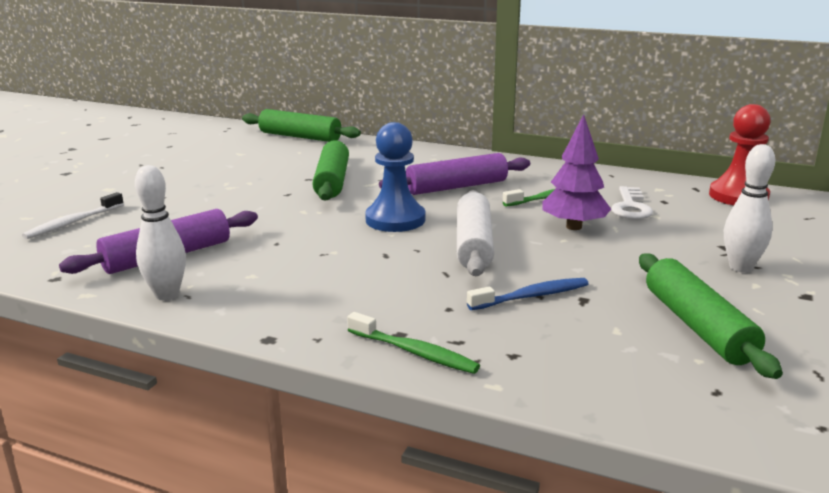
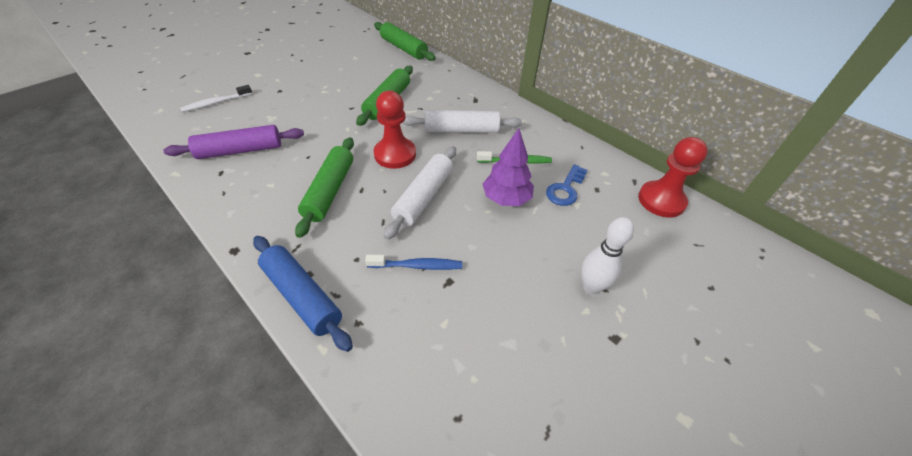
camera: 20 degrees right, 25 degrees up
(167, 295) = (213, 188): white bowling pin -> none
(395, 220) = (395, 154): blue pawn -> red pawn
(414, 352) = (302, 296): green toothbrush -> blue rolling pin
(456, 187) = (461, 130): purple rolling pin -> white rolling pin
(631, 207) = (565, 189): white key -> blue key
(697, 326) = (503, 342): green rolling pin -> green rolling pin (330, 191)

